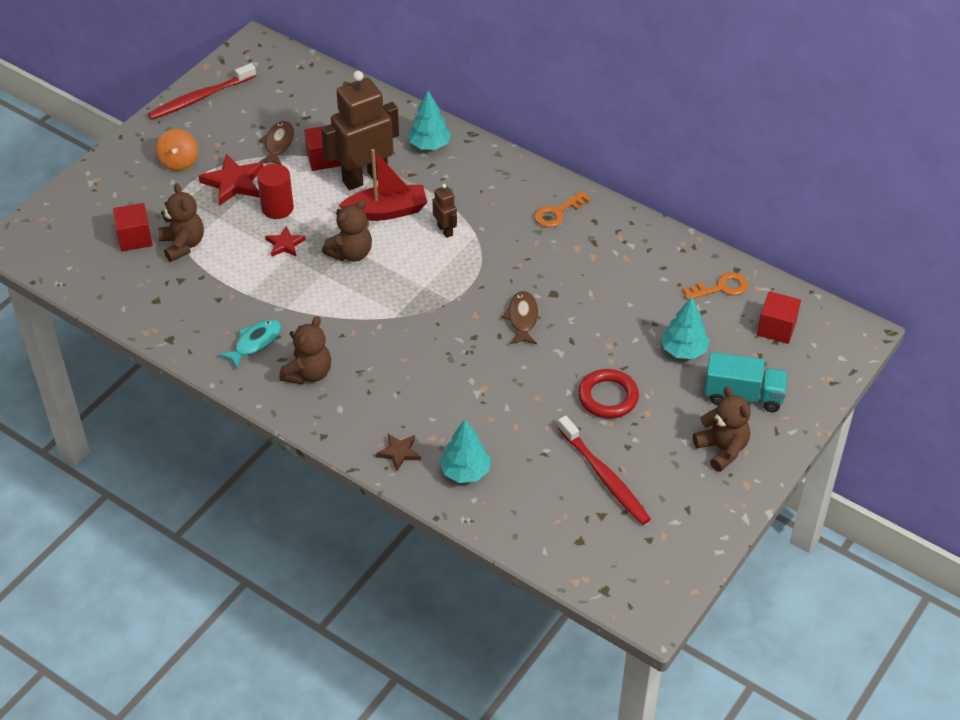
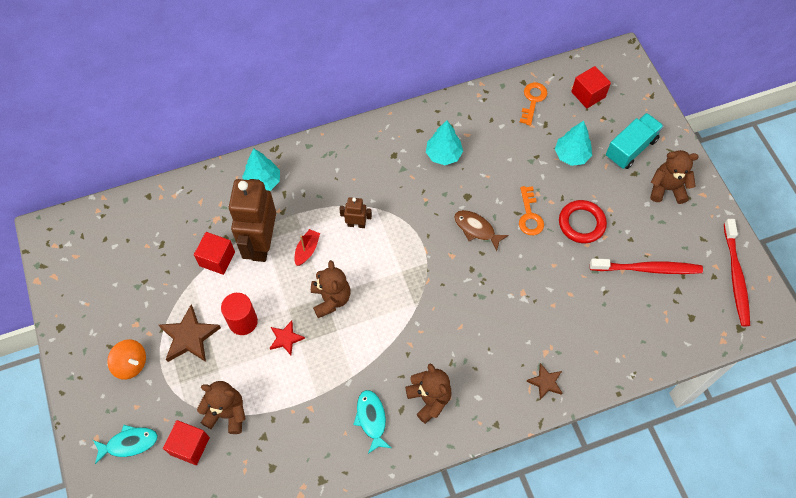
camera: 55 degrees left, 15 degrees up
(108, 200) = (129, 443): none -> turquoise fish
(200, 98) = (71, 307): red toothbrush -> red toothbrush (735, 277)
(234, 183) = (189, 337): red star -> brown star
(278, 144) = (174, 281): brown fish -> none
(386, 211) = (307, 250): red boat -> red boat, size x0.55
(465, 471) = (590, 350): turquoise tree -> turquoise tree (443, 155)
(558, 212) = (394, 146): orange key -> orange key (529, 215)

